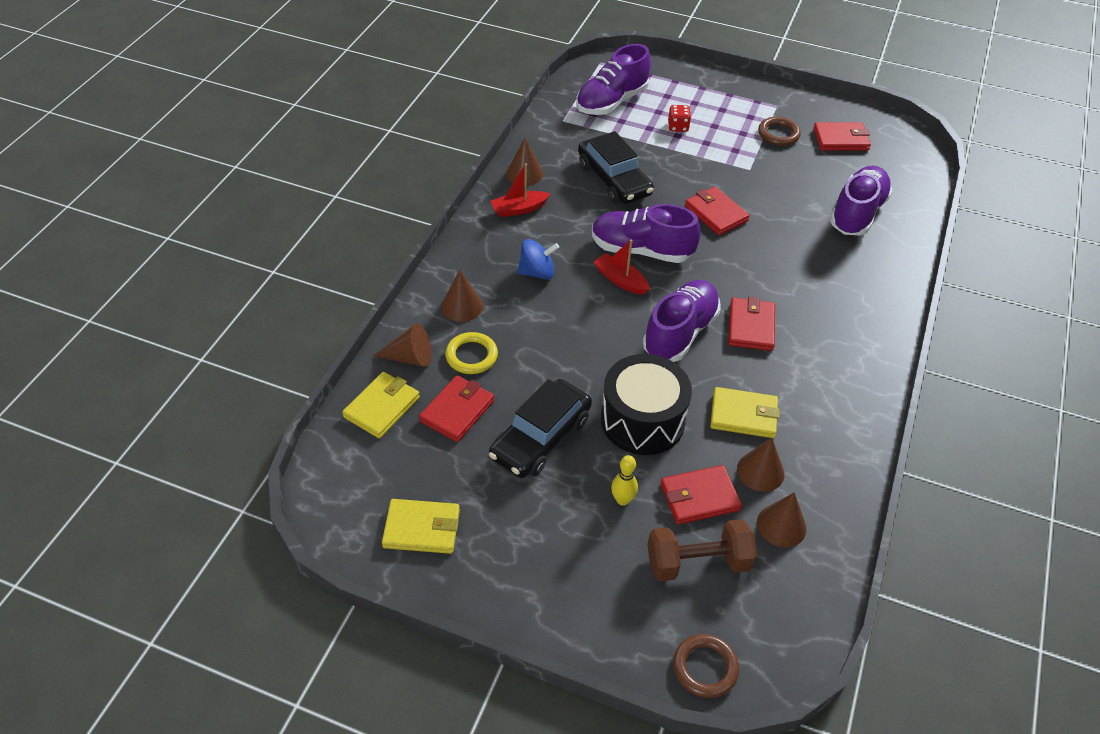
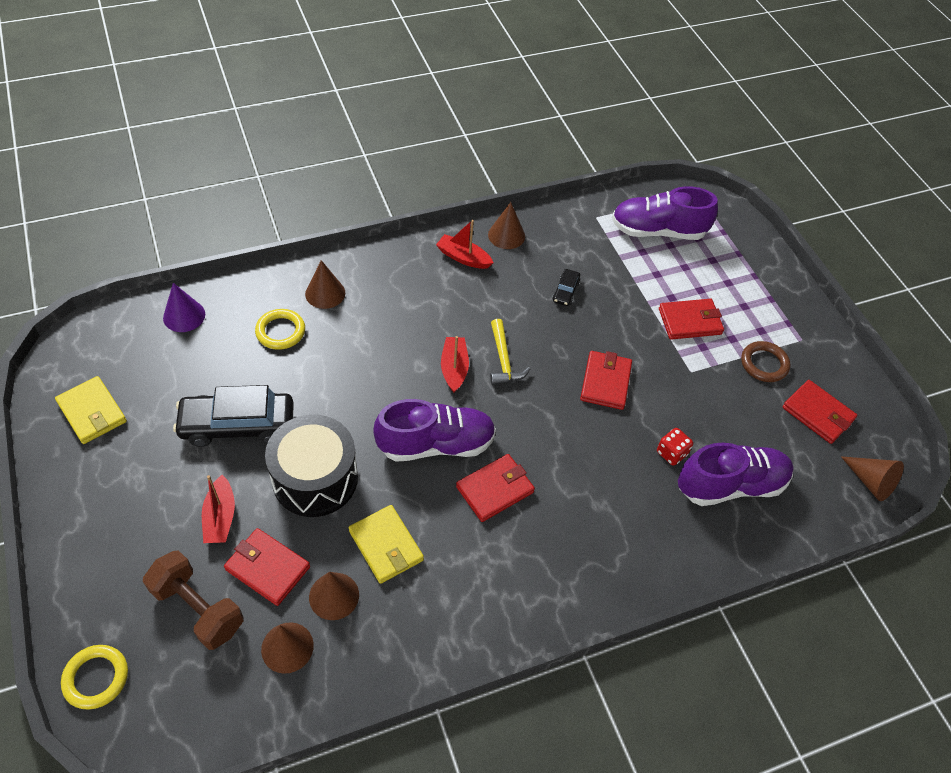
camera: 45 degrees right, 5 degrees up
(382, 407) = (184, 316): yellow wallet -> purple cone
(409, 357) = (245, 299): brown cone -> brown cone (870, 482)
(457, 411) = (219, 359): red wallet -> red wallet (690, 321)
(537, 272) = (406, 313): blue spinning top -> none
(614, 180) = (565, 291): black car -> black car, size x0.45
(622, 500) = (220, 517): yellow bowling pin -> red boat
(641, 250) = (503, 360): purple shoe -> yellow hammer
(678, 127) = (682, 291): red dice -> red dice (671, 453)
(705, 668) = (96, 678): brown ring -> yellow ring

